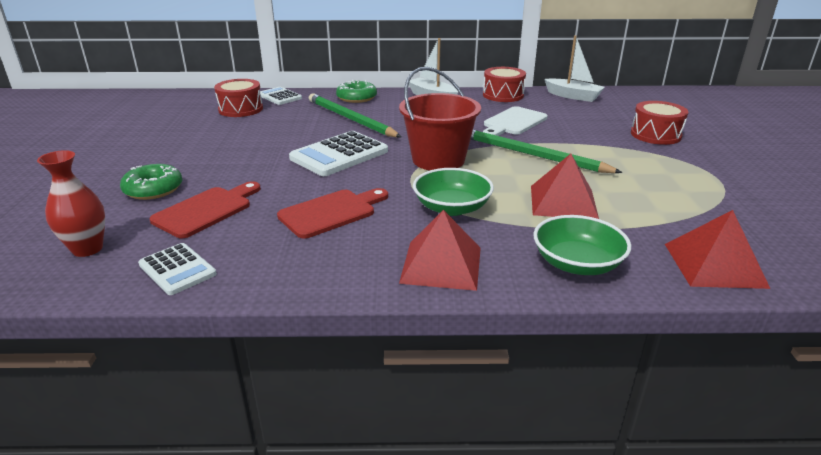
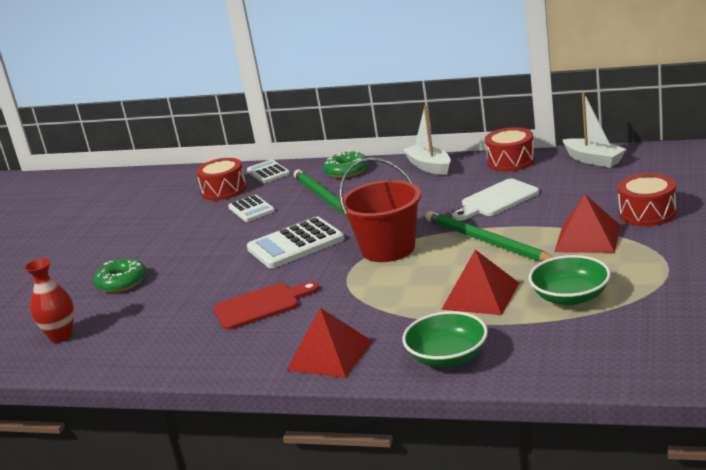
camera: 20 degrees right, 5 degrees down
(177, 269) = (122, 354): white calculator -> white calculator (251, 209)
(206, 210) = (159, 303): red cutting board -> none
(452, 208) = (370, 301): green bowl -> green bowl (570, 297)
(714, 265) = (574, 361): red pyramid -> red pyramid (587, 238)

